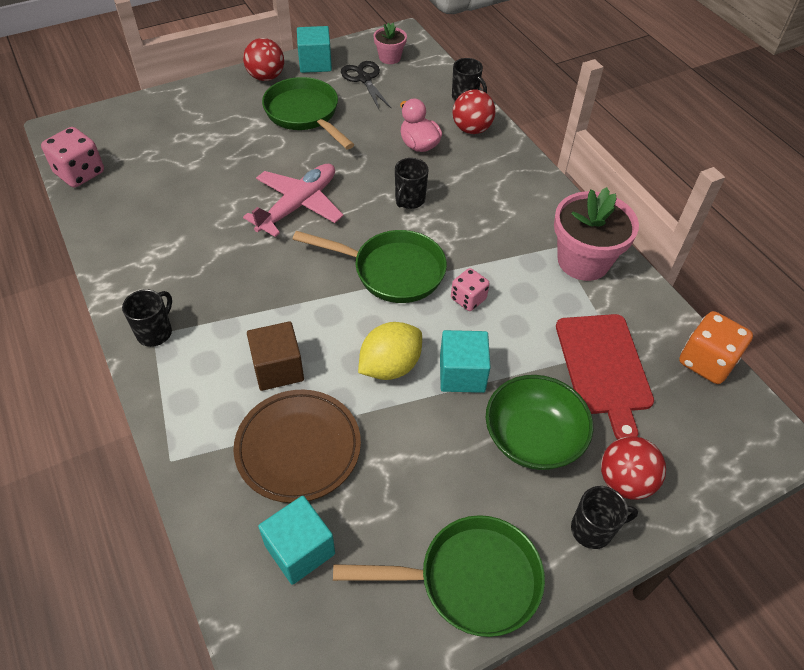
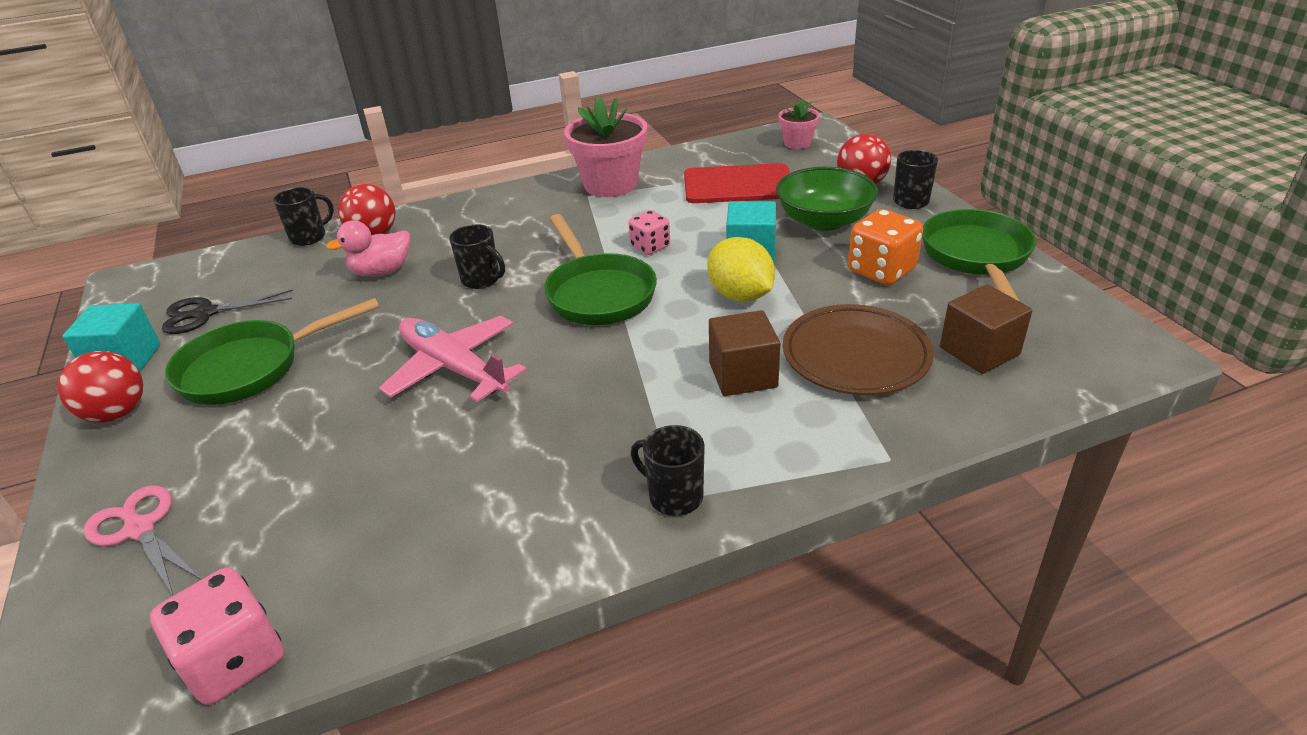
camera: 80 degrees left, 15 degrees down
(172, 116) = (140, 529): none -> pink scissors
(300, 549) = (979, 351): turquoise cube -> brown cube
(390, 58) = (173, 292): pink flower pot -> pink flower pot (797, 143)
(392, 271) = (598, 293): green pan -> green pan turned 135 degrees clockwise
(706, 362) = (737, 143): orange dice -> orange dice (881, 270)

